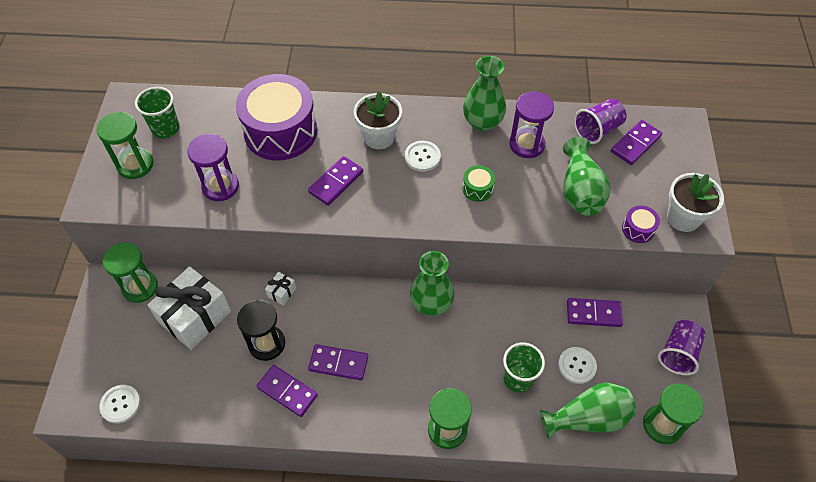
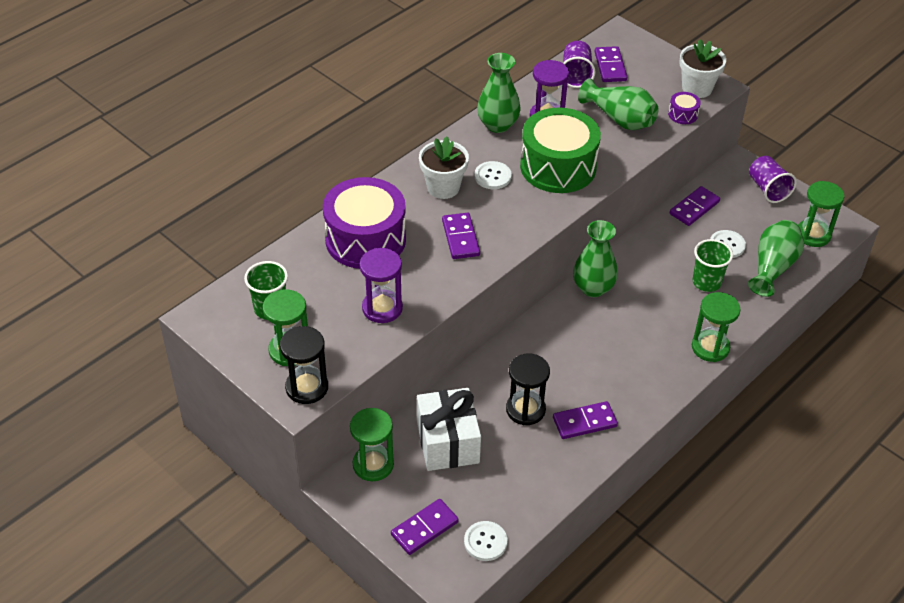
camera: 50 degrees left, 10 degrees down
(108, 197) = (307, 387): none -> black hourglass
(282, 292) = (484, 371): white gift -> none
(338, 363) = (590, 375): purple domino -> purple domino (424, 528)
(477, 188) = (558, 167): green drum -> green drum, size x2.48

